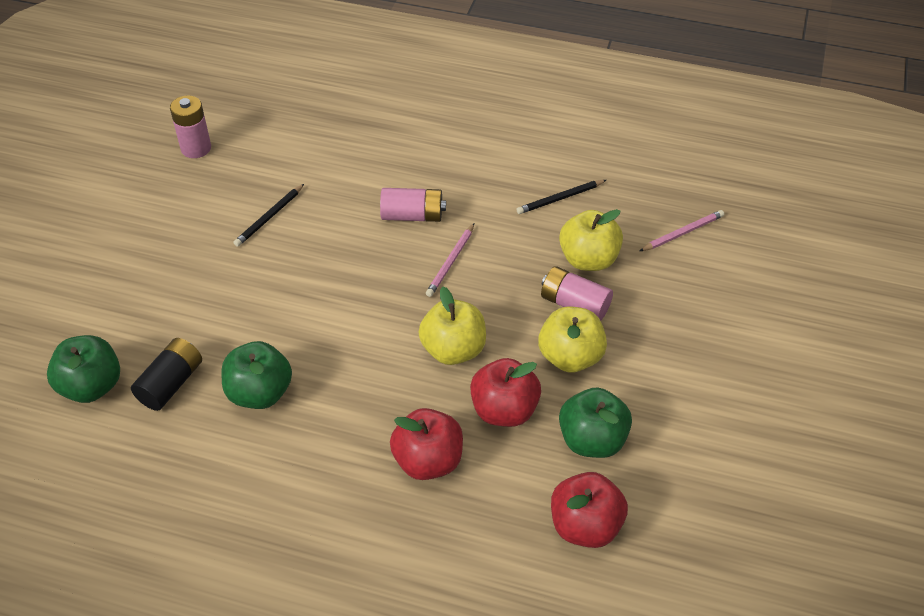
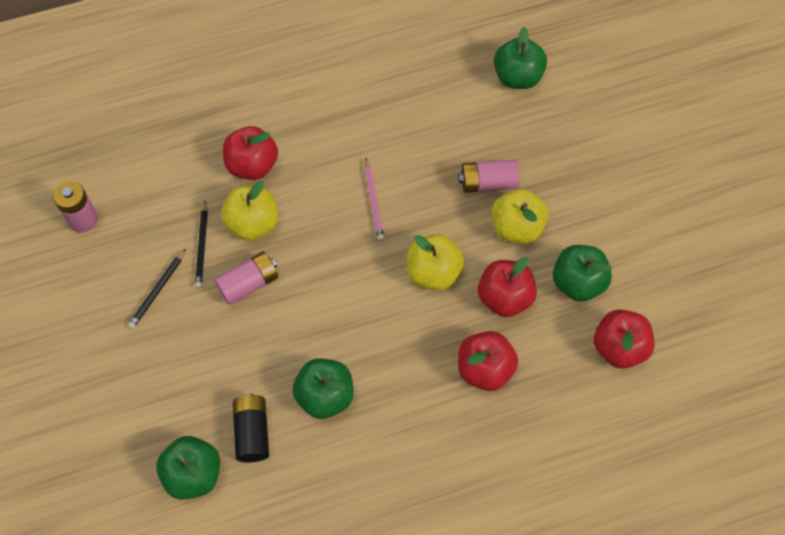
camera: 35 degrees left, 15 degrees up
(369, 179) = (252, 165): none -> red apple
(412, 215) = (313, 178): pink battery -> pink battery (248, 283)
(560, 199) = (410, 98): black pencil -> black pencil (157, 290)
(588, 259) = (469, 139): yellow apple -> yellow apple (253, 223)
(682, 233) = (517, 77): pink pencil -> green apple

